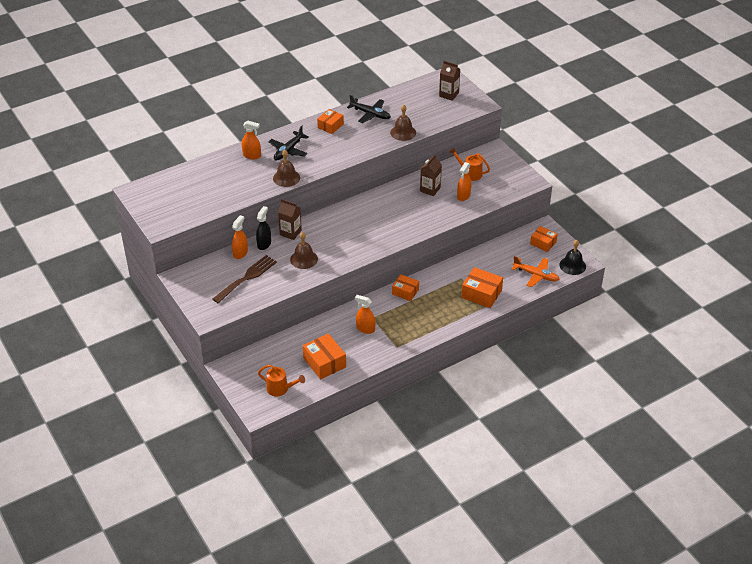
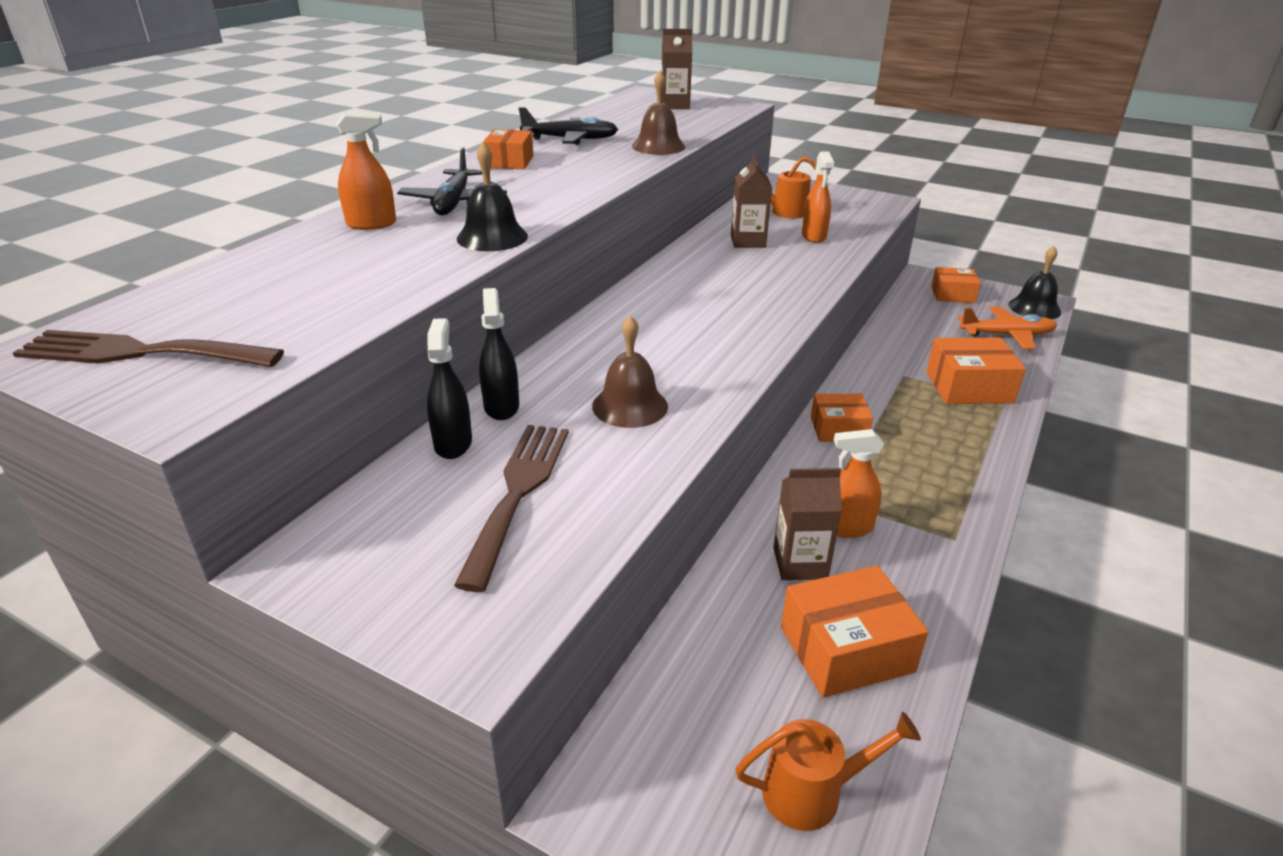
camera: 30 degrees left, 10 degrees down
(158, 201) = (139, 352): none -> brown fork
(240, 253) = (453, 443): orange spray bottle -> black spray bottle
(286, 178) = (492, 237): brown bell -> black bell
(290, 232) = (547, 368): brown carton -> brown carton (800, 563)
(324, 362) = (846, 649): orange box -> orange box turned 45 degrees counterclockwise

